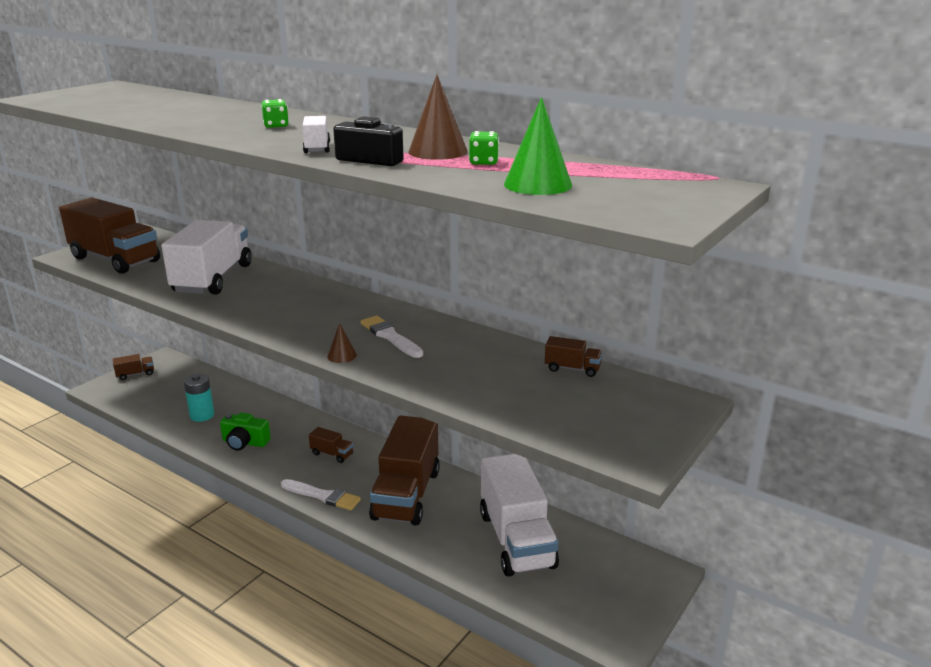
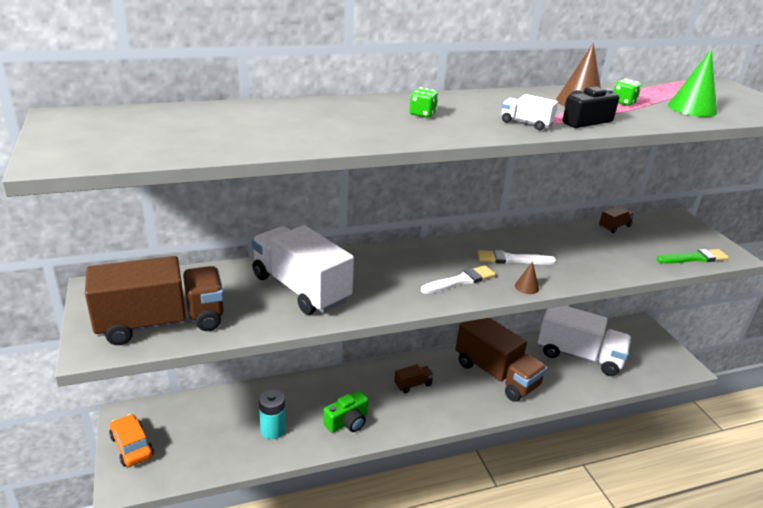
camera: 55 degrees left, 5 degrees up
(135, 374) = (132, 446): brown truck -> orange car
(322, 496) = (464, 412): white brush -> white brush (460, 281)
(575, 433) = (694, 258): none -> green brush

